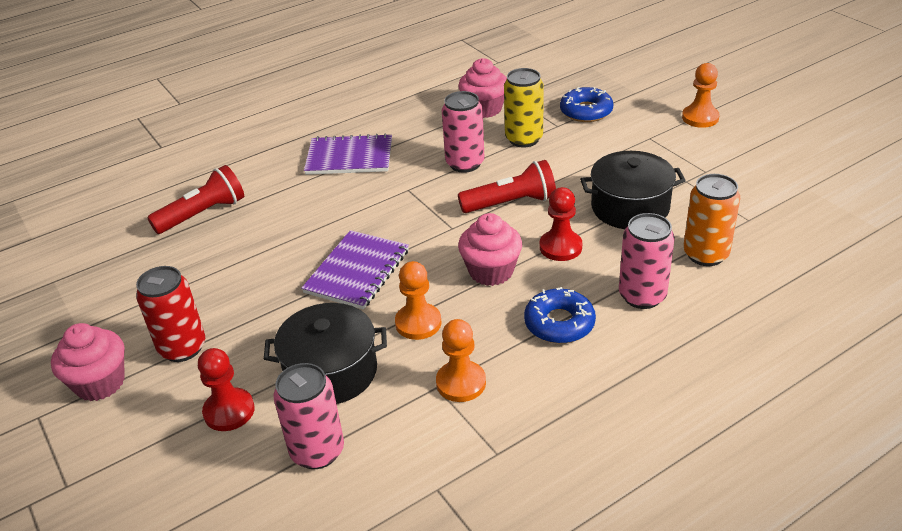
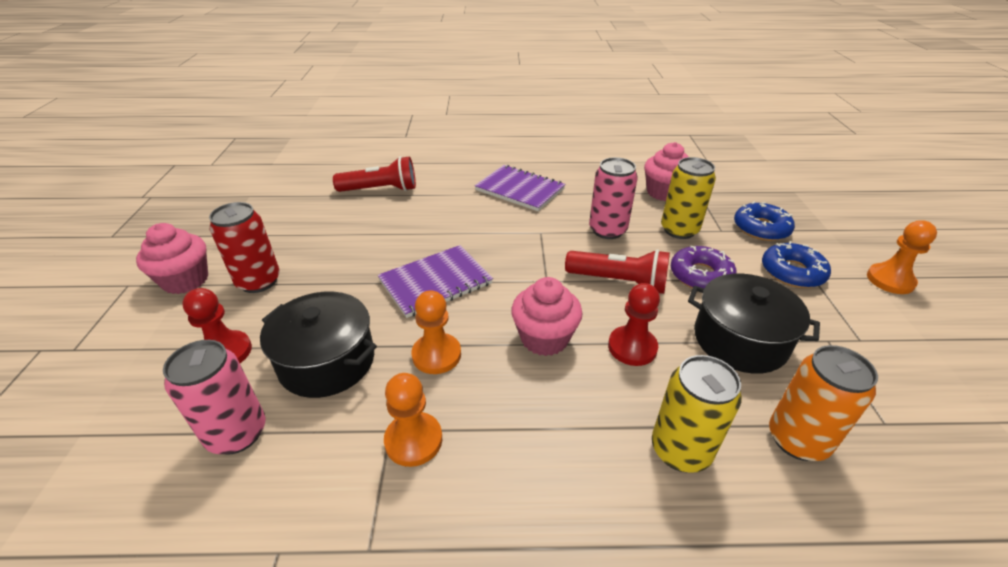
camera: 30 degrees right, 0 degrees up
(559, 323) = (563, 431): blue donut -> blue donut (792, 272)
(568, 171) = (700, 275): none -> purple donut
(642, 296) = (680, 450): pink can -> yellow can

